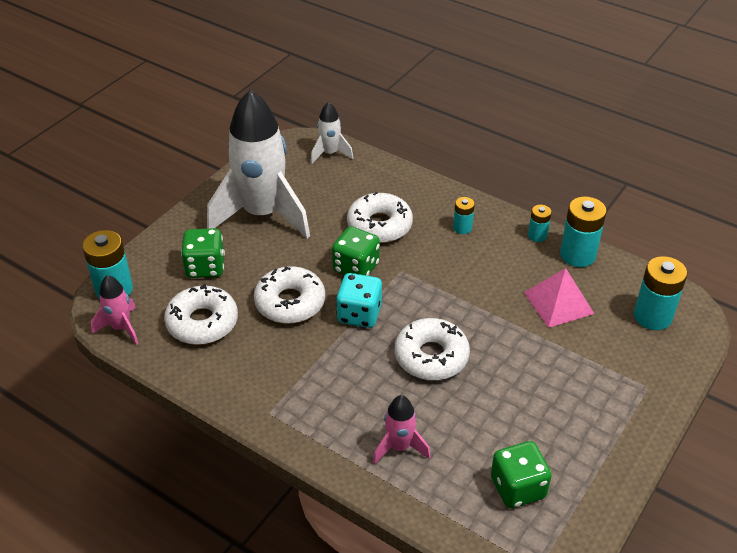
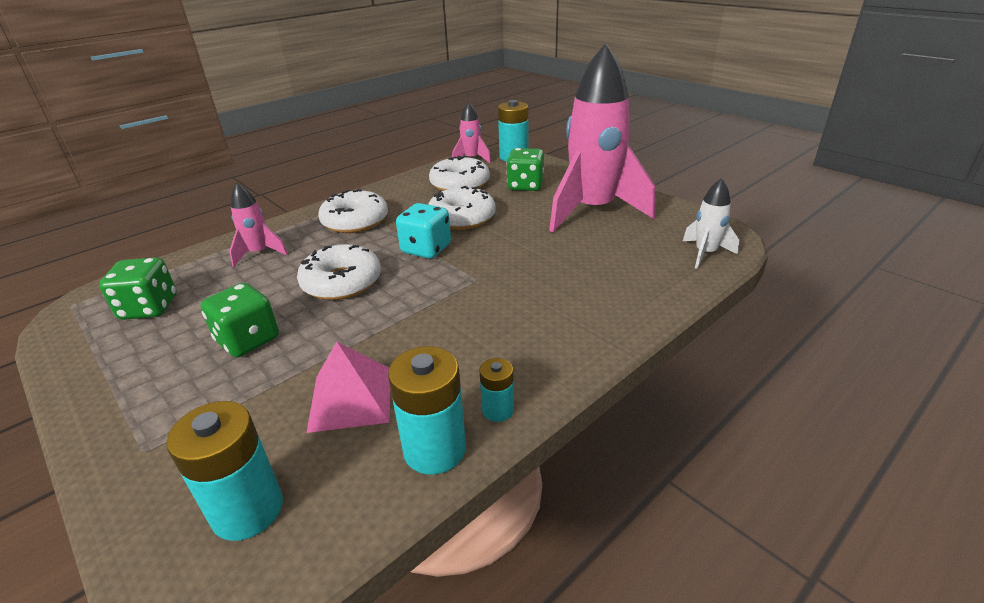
camera: 105 degrees right, 10 degrees down
(262, 214) = (593, 211): white rocket -> pink rocket
(356, 268) = (493, 253): green dice -> green dice (248, 340)
(379, 225) = (559, 274): white donut -> white donut (355, 221)
(462, 228) = (538, 336): turquoise battery -> none

